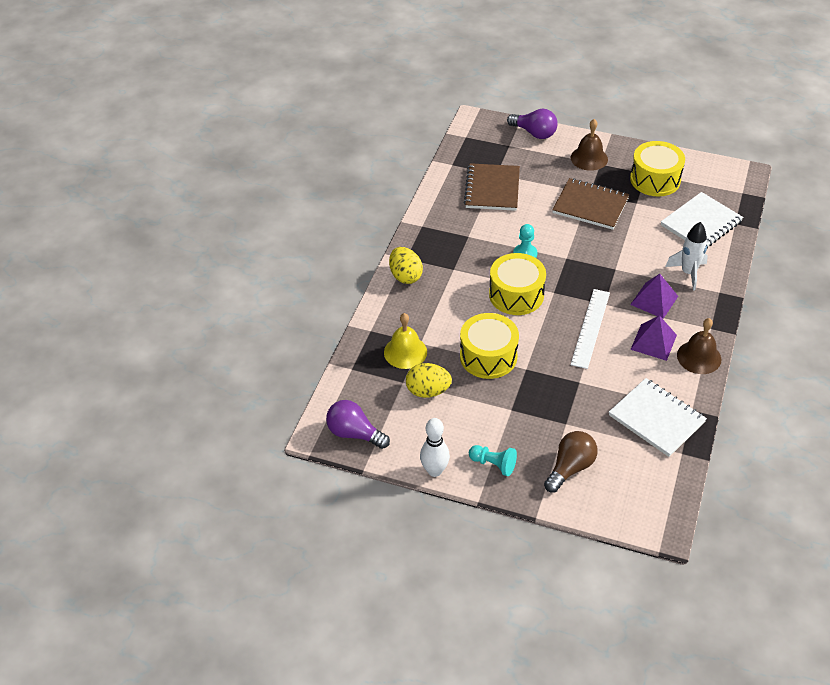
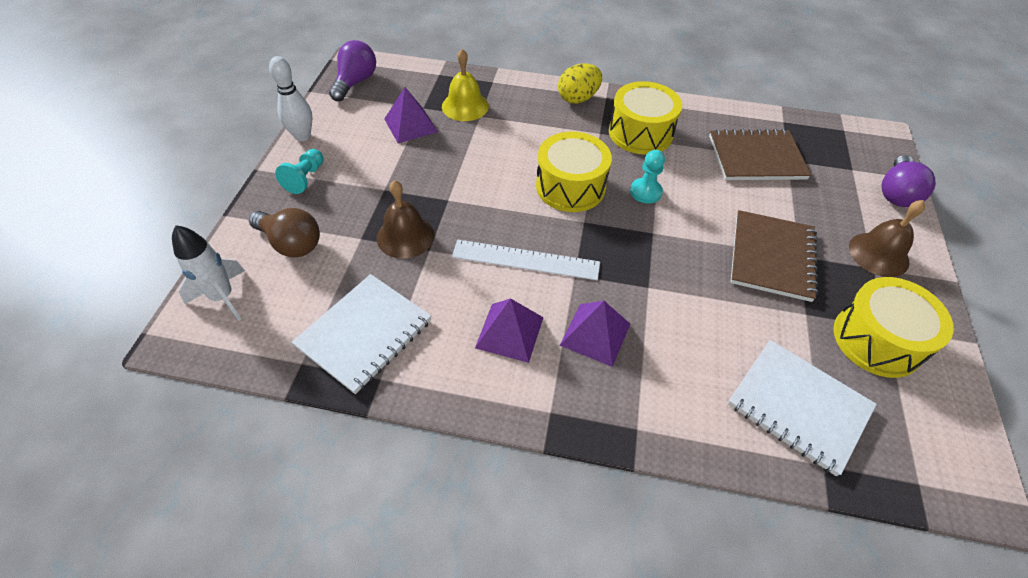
camera: 80 degrees right, 5 degrees up
(428, 391) = (410, 125): yellow egg -> purple pyramid
(488, 356) = (465, 167): yellow drum -> yellow drum (640, 133)
(688, 273) = (668, 383): white rocket -> white rocket (223, 297)
(699, 357) = (485, 392): brown bell -> brown bell (405, 236)

